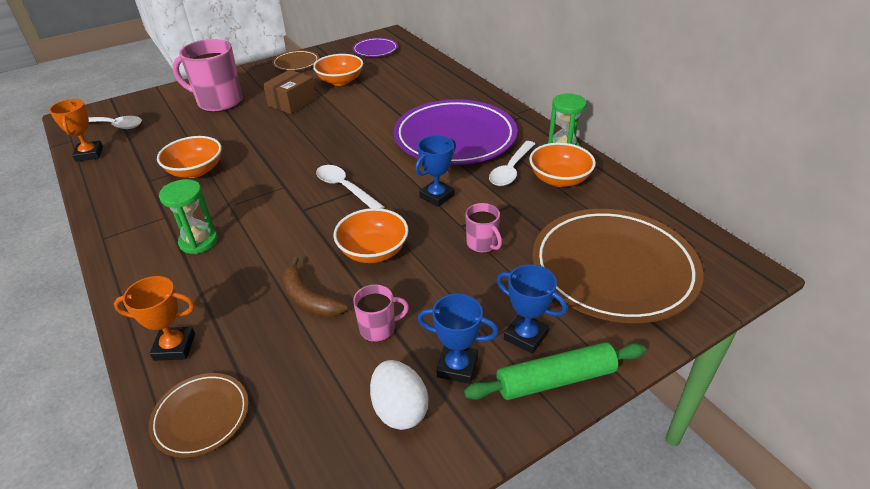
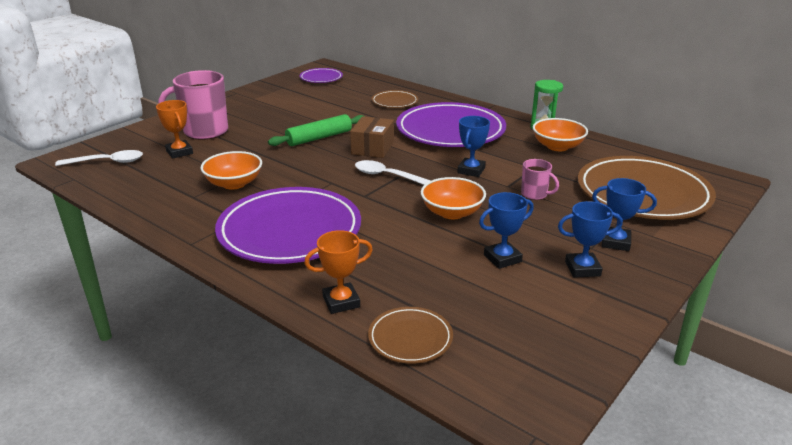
camera: 20 degrees left, 10 degrees down
(89, 154) = (106, 186): orange trophy -> orange trophy (179, 152)
(198, 241) = (290, 231): green hourglass -> purple plate
(292, 102) = (279, 123): brown box -> brown box (372, 148)
(296, 63) = (253, 95): brown plate -> brown plate (394, 102)
(308, 298) = (426, 250): brown banana -> none
(340, 81) = (310, 103): orange bowl -> none
(378, 329) = (502, 258): pink mug -> blue trophy
(399, 410) = (563, 301): white egg -> none
(511, 170) = (515, 146): white spoon -> none
(555, 380) = (657, 262): green rolling pin -> green rolling pin (319, 138)

